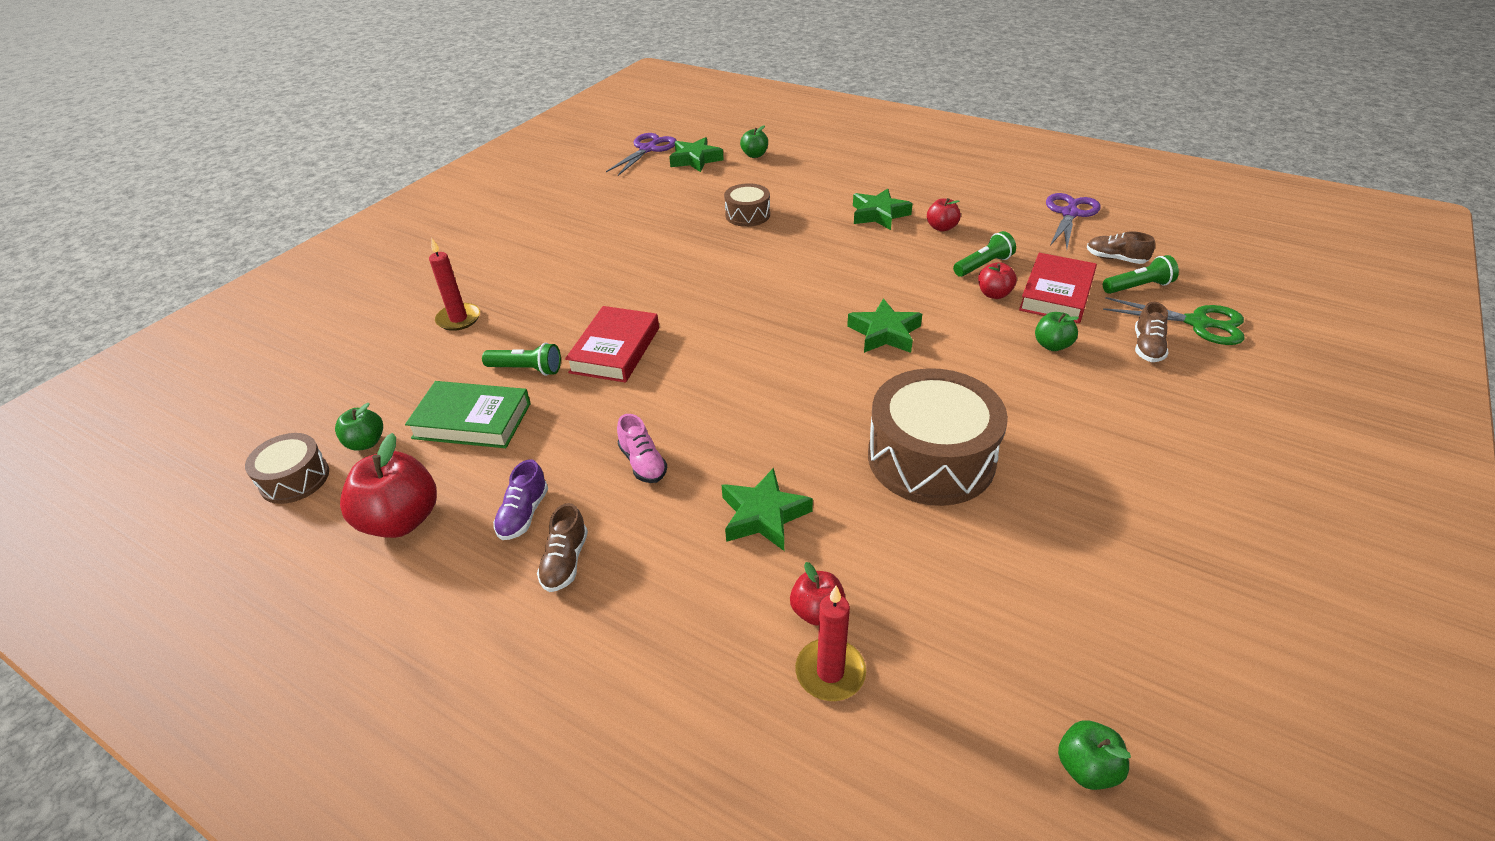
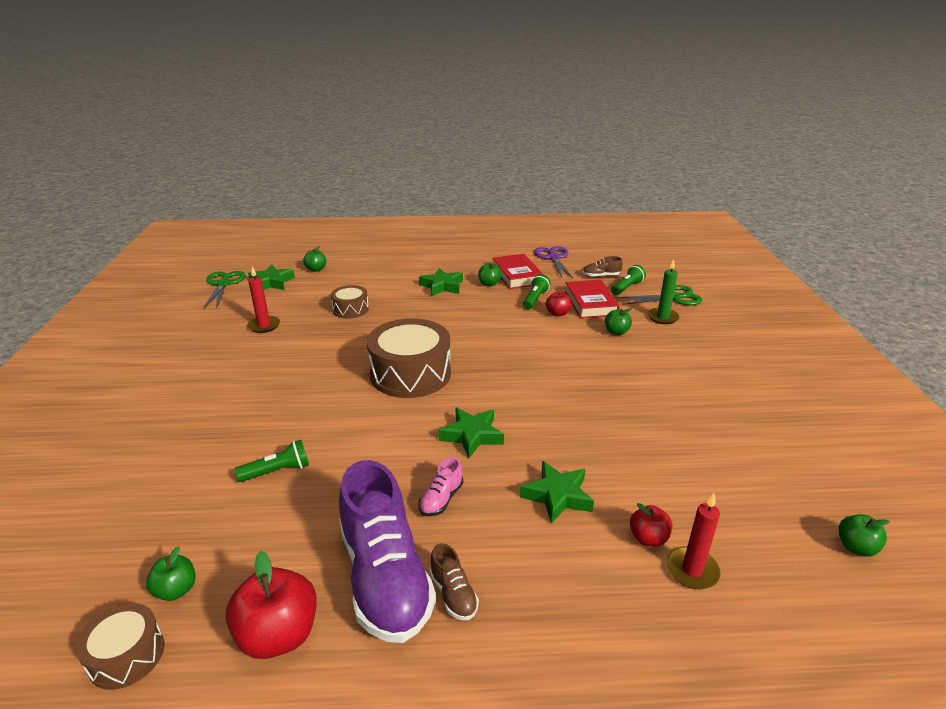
camera: 35 degrees left, 10 degrees down
(458, 319) = (171, 456): red candle -> red candle (264, 326)
(472, 420) = (266, 528): green book -> none
(523, 514) = (385, 577): purple shoe -> purple shoe, size x2.37
(615, 350) = (340, 430): red book -> red book (516, 275)
(643, 463) = (441, 499): pink shoe -> pink shoe turned 90 degrees clockwise
(648, 149) = (223, 284): purple scissors -> green scissors
(884, 333) = (518, 356): green star -> green star (472, 435)
(931, 458) = (617, 418): brown drum -> brown drum (410, 374)
(941, 227) = (489, 284): red apple -> green apple
(1147, 347) = (662, 317): brown shoe -> green candle

